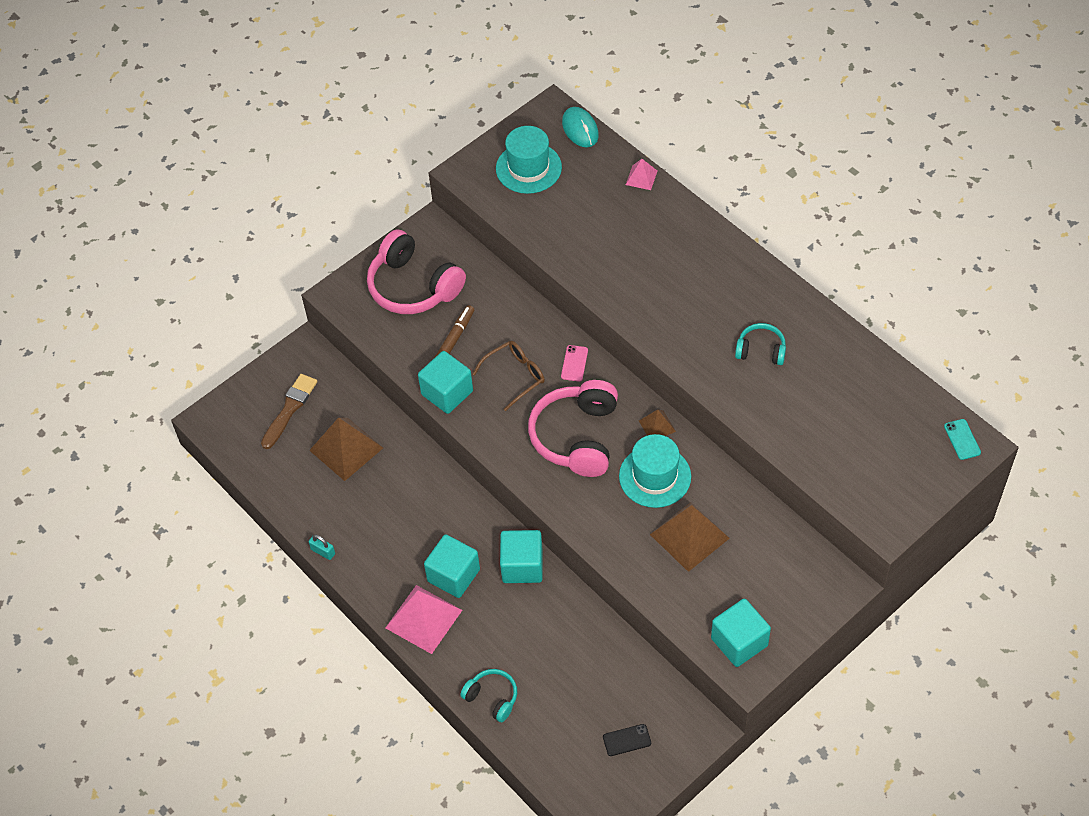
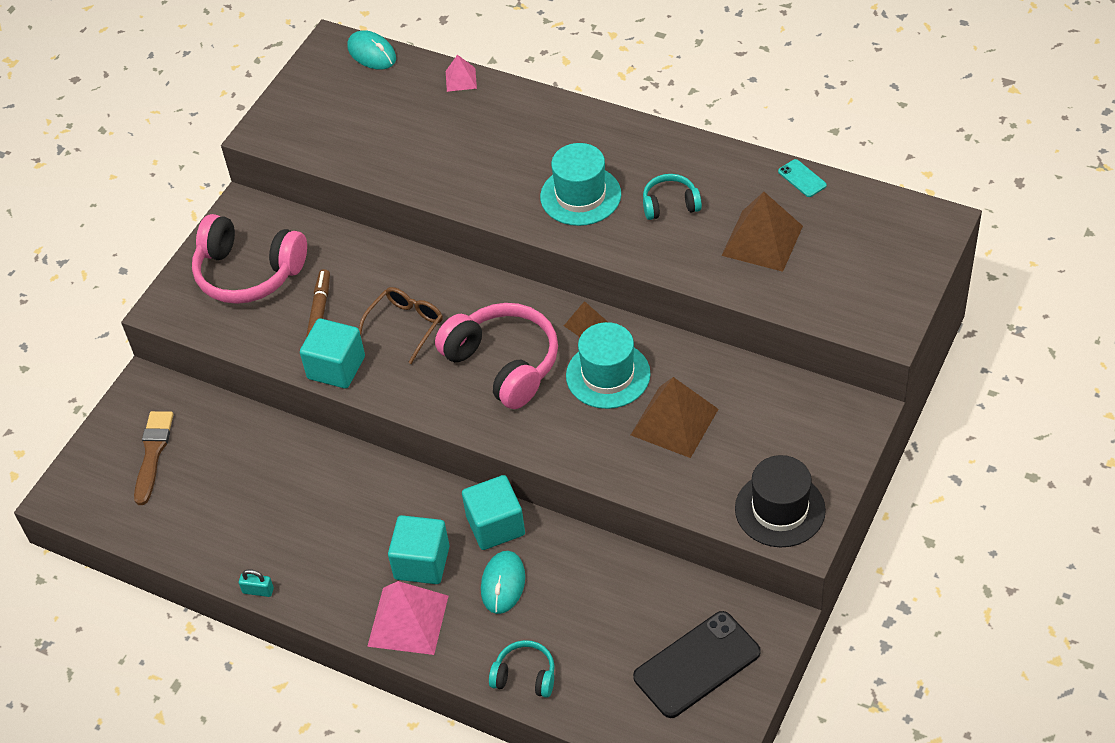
camera: 20 degrees left, 5 degrees down
(346, 449) = (238, 473): brown pyramid -> brown pyramid (762, 240)
(507, 616) = (503, 584): none -> turquoise mouse
(528, 168) = (332, 107): turquoise hat -> turquoise hat (580, 196)
(574, 363) = (466, 292): pink phone -> none
(577, 437) = (503, 364): pink headphones -> pink headphones turned 150 degrees clockwise
(627, 740) = (697, 664): black phone -> black phone, size x2.23
(739, 642) = (780, 509): turquoise cube -> black hat
(962, 439) = (921, 221): turquoise phone -> turquoise phone (802, 178)

